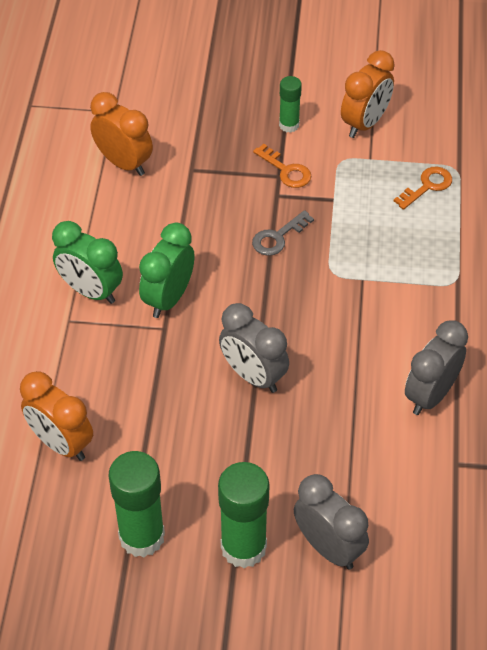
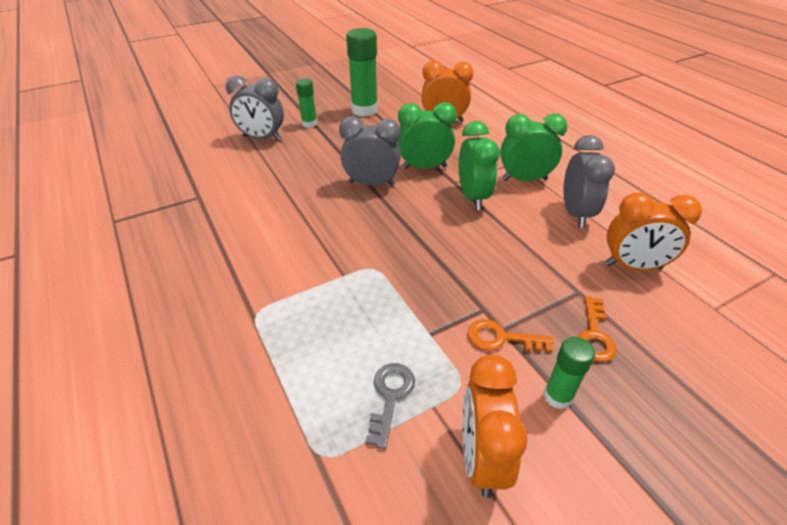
camera: 145 degrees right, 10 degrees down
(174, 368) = (424, 167): none -> green clock
(243, 547) = (309, 124): green glue stick -> green glue stick, size x0.56
(278, 237) = (443, 273): grey key -> grey key (390, 397)
(427, 186) = (343, 406): orange key -> orange key (594, 335)
(430, 395) = (236, 223): grey clock -> grey clock (575, 213)

